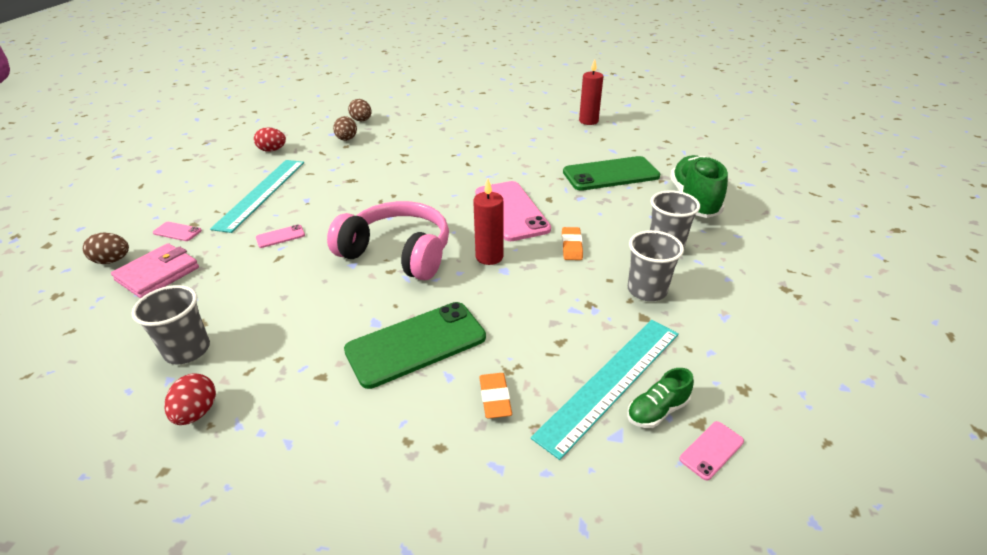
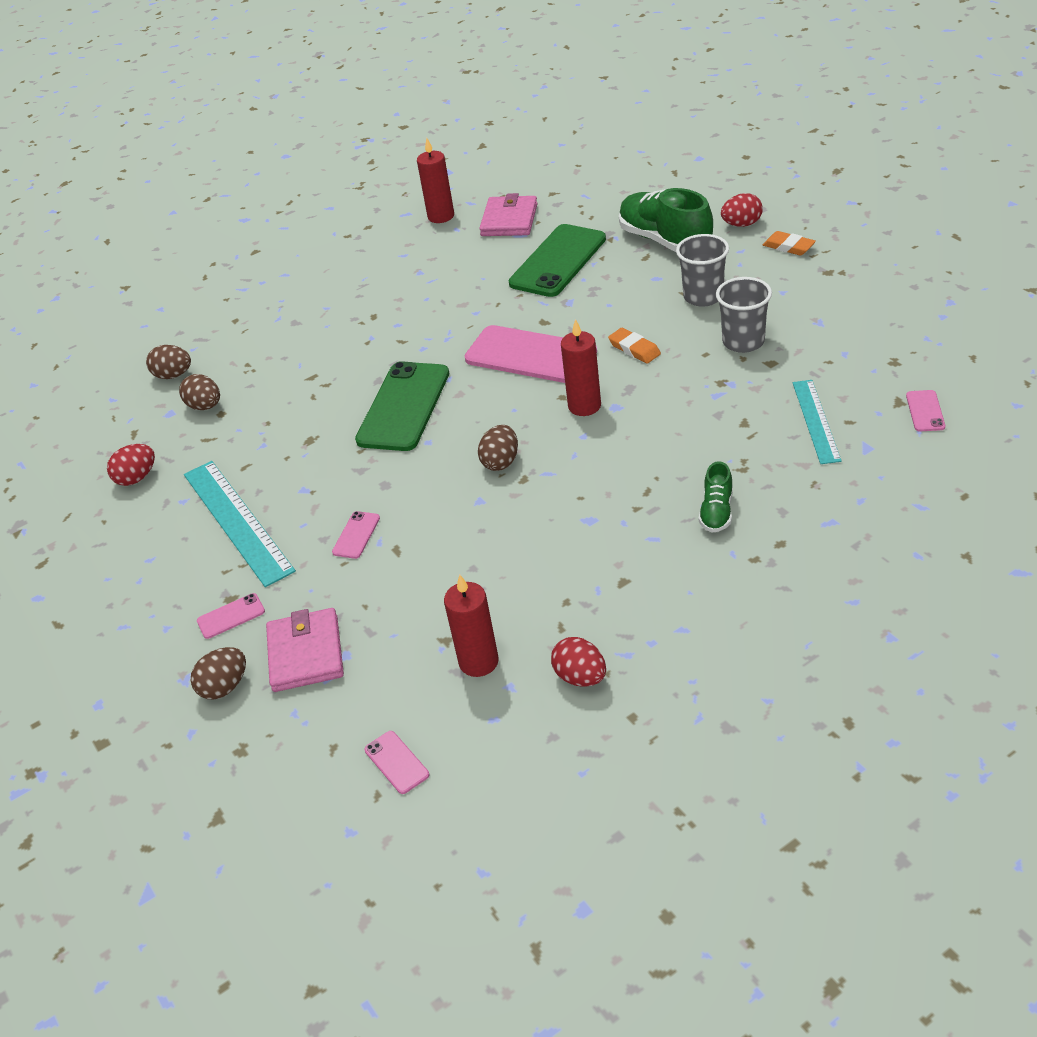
camera: 40 degrees left, 5 degrees up
(63, 367) = (396, 762): none -> pink phone
(187, 350) = (478, 662): grey cup -> red candle
(398, 253) = (501, 462): pink headphones -> brown egg
(416, 344) = (649, 506): green phone -> green phone (403, 407)
(495, 398) = (764, 490): orange eraser -> orange eraser (788, 247)
(610, 382) = (815, 421): turquoise ruler -> turquoise ruler, size x0.63
(620, 141) = (509, 220): none -> pink wallet
(657, 410) = (867, 414): green shoe -> green shoe (716, 512)
(763, 221) = (741, 224): none -> red egg

